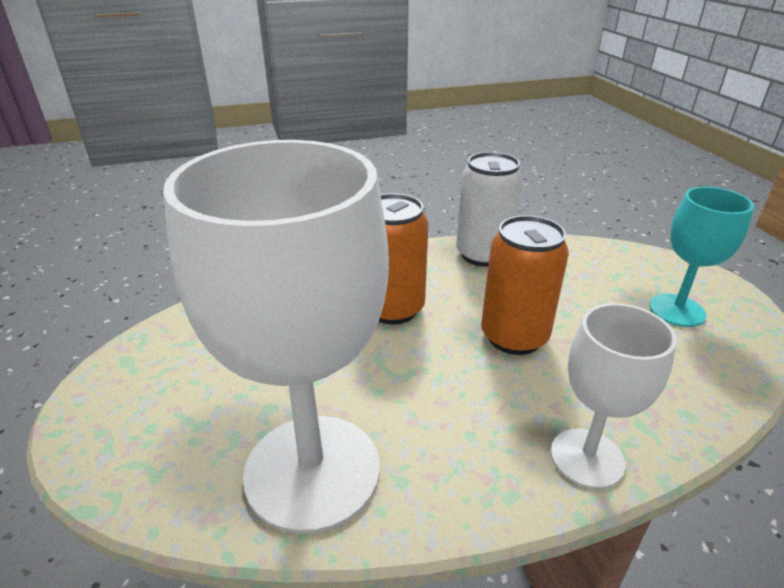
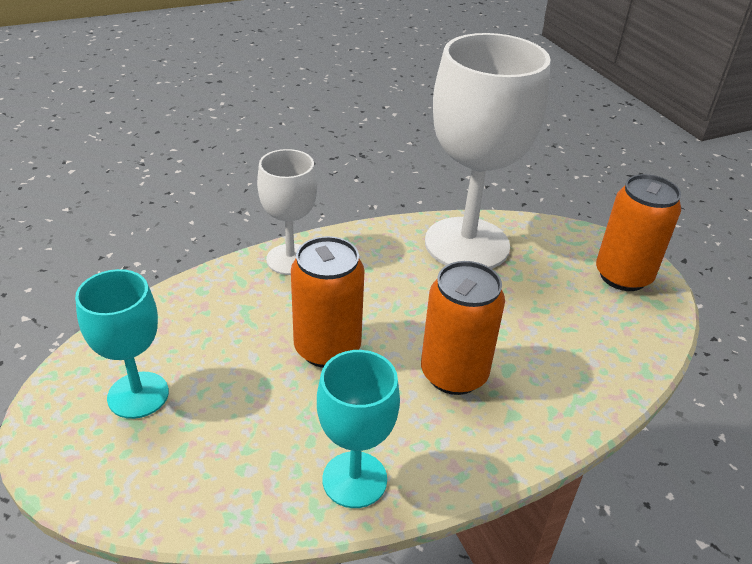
camera: 170 degrees right, 5 degrees up
(129, 399) = (623, 276): none -> orange can
(483, 255) = (354, 479): white can -> turquoise goblet

